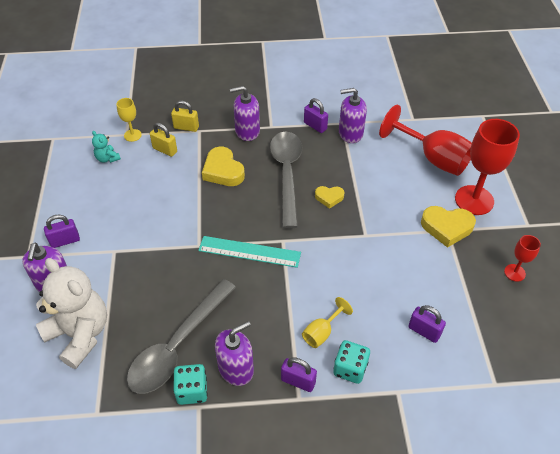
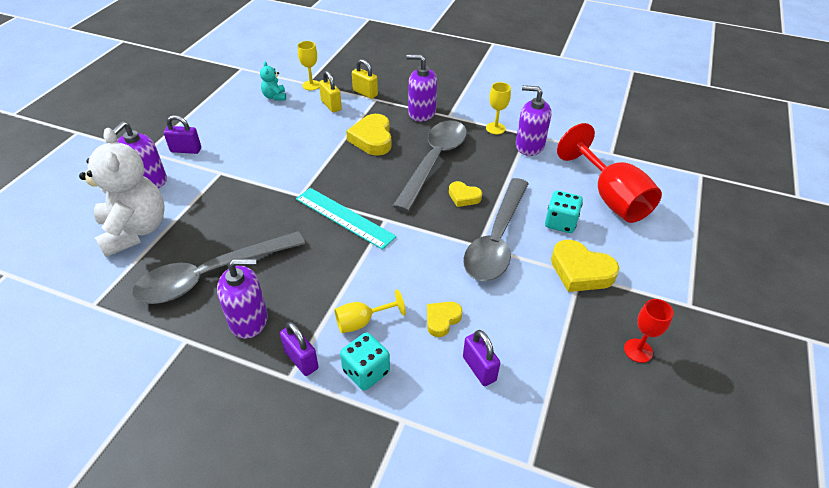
camera: 25 degrees right, 5 degrees down
(192, 391) = (191, 322): turquoise dice -> turquoise dice (560, 223)
(315, 126) = (495, 128): purple padlock -> yellow goblet
(375, 225) = (496, 239): none -> grey spoon
(377, 306) = (442, 320): none -> yellow heart
(474, 200) = (634, 255): red goblet -> none

